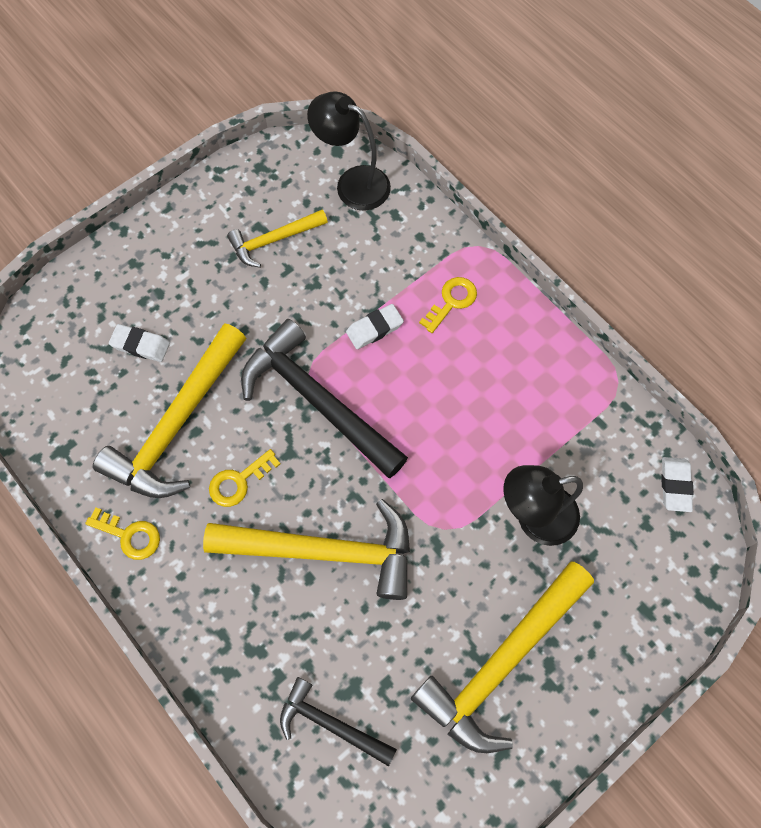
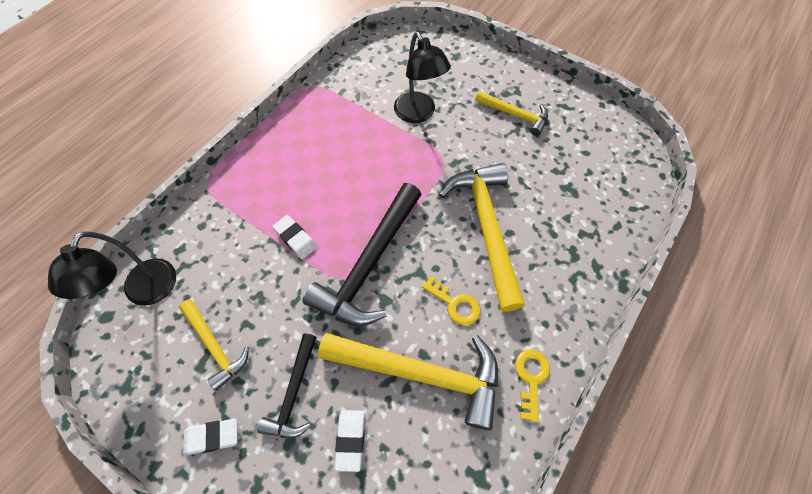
camera: 105 degrees left, 5 degrees down
(331, 724) = (595, 195): black hammer -> black hammer (294, 392)
(451, 301) = (262, 191): yellow key -> none
(502, 662) = (515, 115): yellow hammer -> yellow hammer, size x0.55
(675, 485) = (374, 52): white eraser -> white eraser (212, 437)

